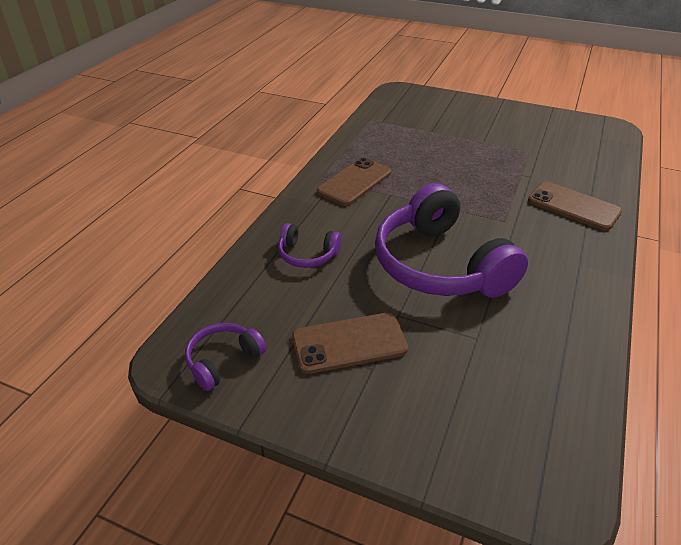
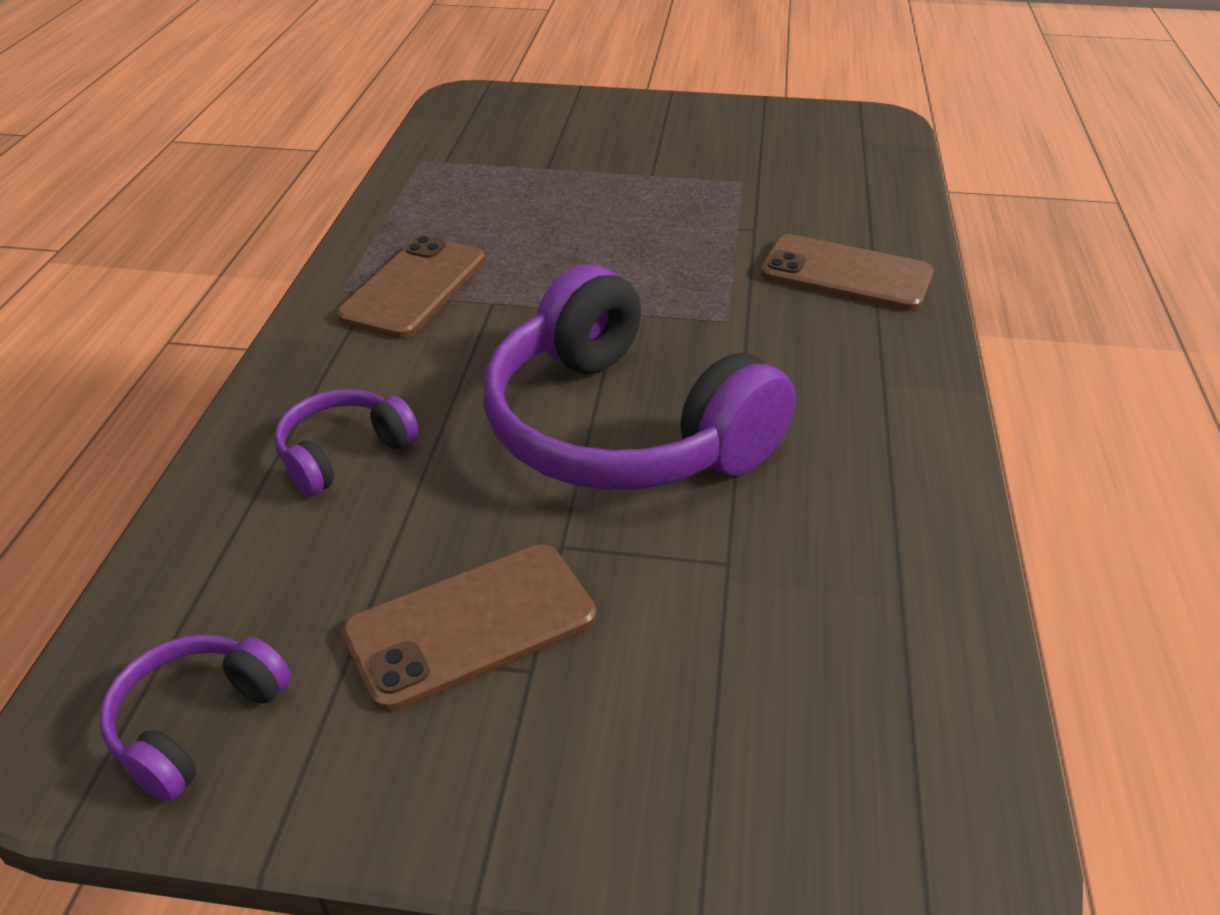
camera: 15 degrees left, 0 degrees up
(307, 254) = (343, 453): purple headphones -> purple headphones turned 135 degrees clockwise

